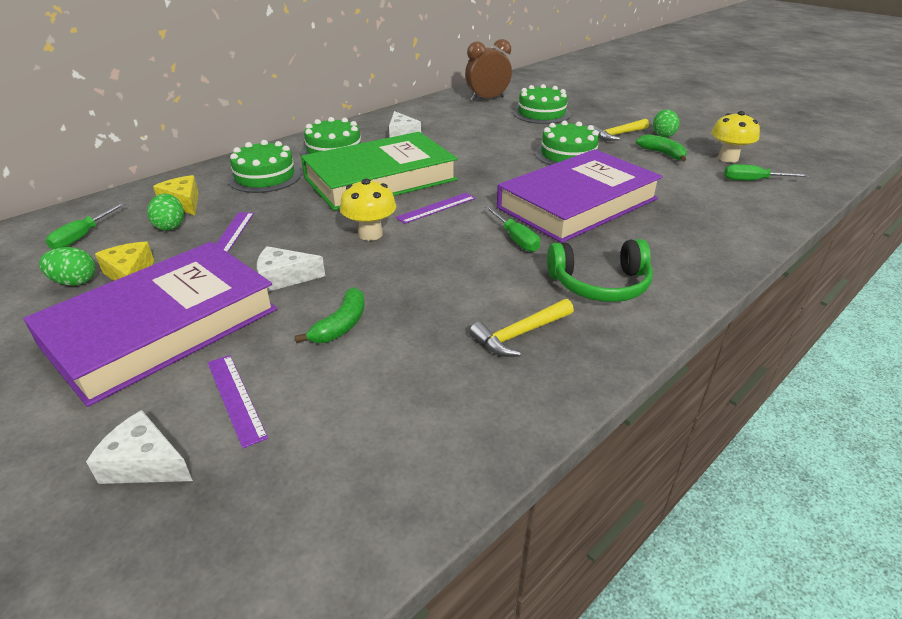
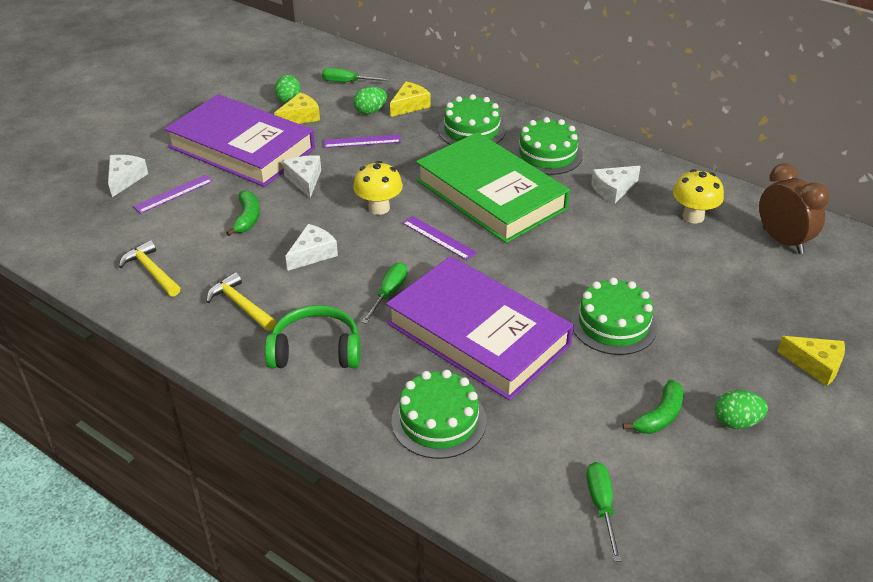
camera: 80 degrees right, 5 degrees up
(341, 325) = (247, 218): green banana -> green banana turned 105 degrees counterclockwise
(436, 279) = (313, 254): none -> white cheese
(515, 239) = (389, 293): green screwdriver -> green screwdriver turned 150 degrees clockwise
(541, 113) = (754, 295): green cake -> green cake (439, 420)
(600, 284) = (316, 350): green headphones -> green headphones turned 105 degrees clockwise
(609, 110) = (815, 365): none -> yellow cheese
(617, 135) = (710, 371): yellow hammer -> yellow hammer (151, 271)
(728, 158) = (675, 489): yellow mushroom -> yellow mushroom (693, 216)

